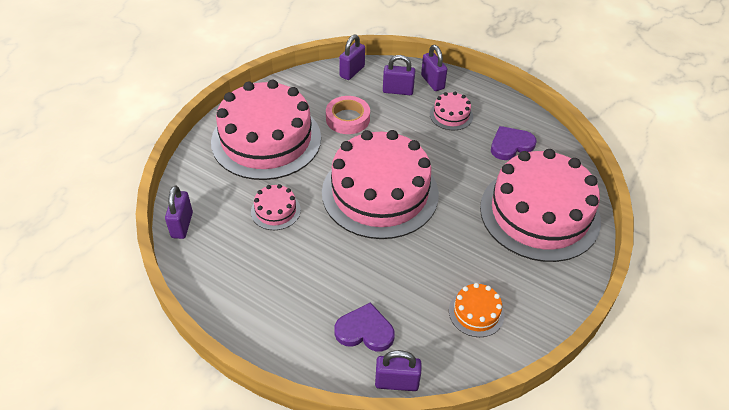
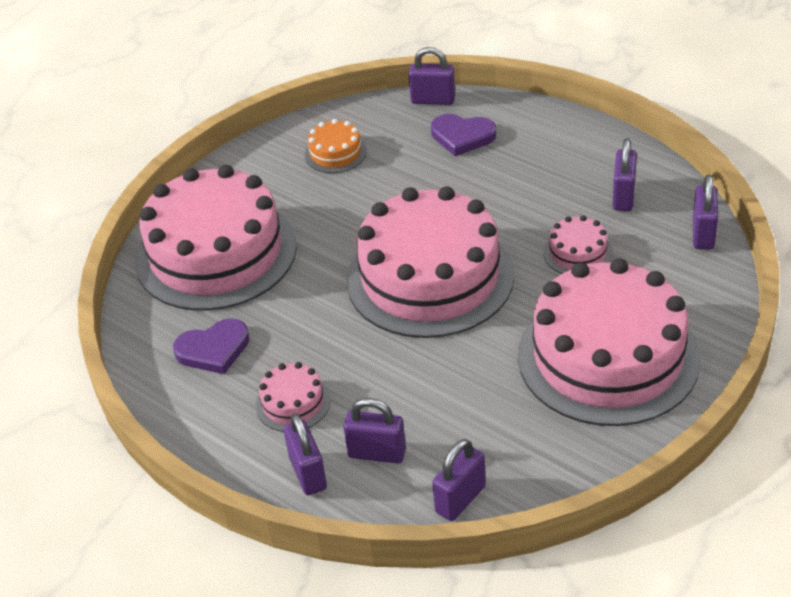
camera: 170 degrees left, 5 degrees down
(233, 260) = (623, 196): none -> purple padlock
(347, 119) = (472, 395): pink tape -> none

